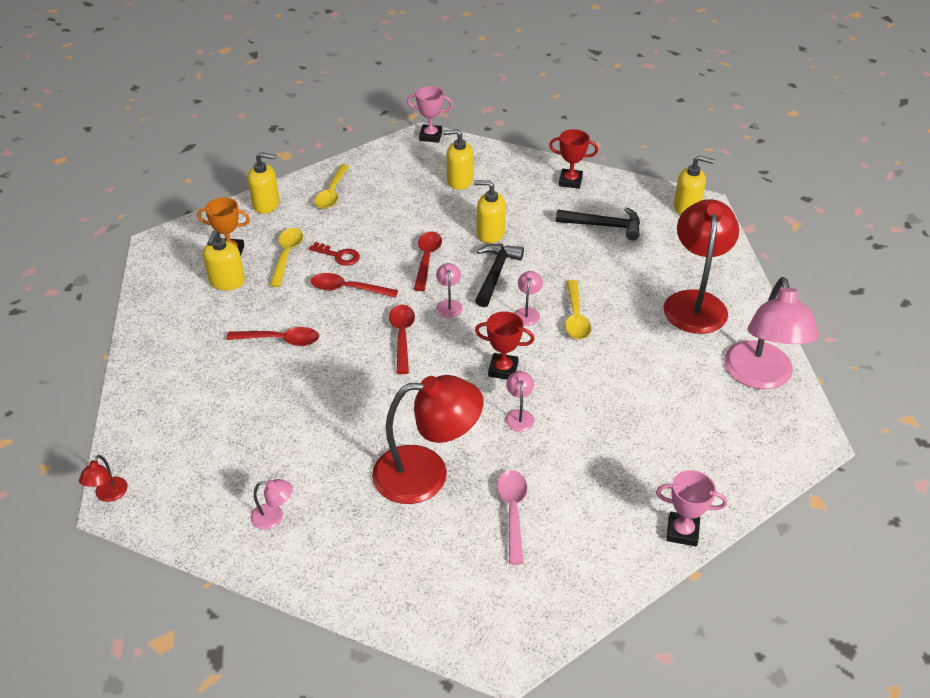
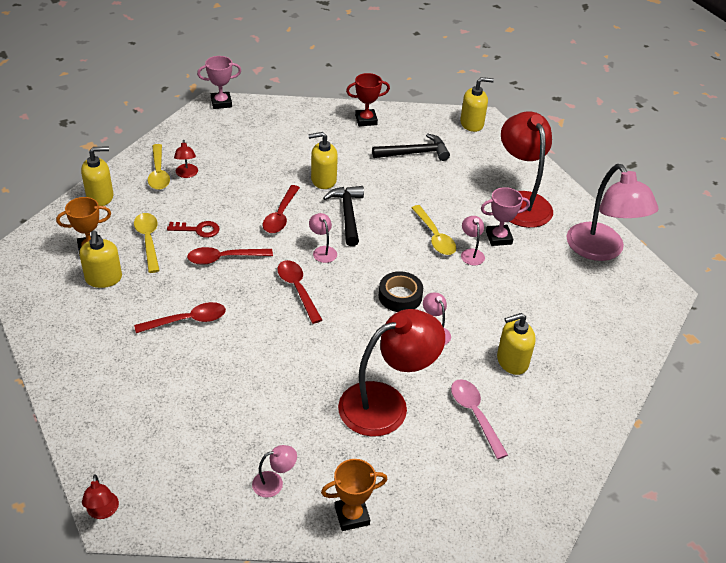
camera: 25 degrees left, 0 degrees up
(329, 573) = (352, 516): none -> orange trophy
(358, 200) = (187, 174): none -> red lamp
(427, 259) = (280, 215): red spoon -> red spoon turned 150 degrees counterclockwise
(459, 181) = (270, 139): yellow soap dispenser -> yellow soap dispenser (512, 361)
(503, 369) = (400, 296): red trophy -> black tape
(527, 312) = (393, 242): pink lamp -> pink lamp (471, 253)
(682, 531) = (611, 391): pink trophy -> pink trophy (498, 238)

